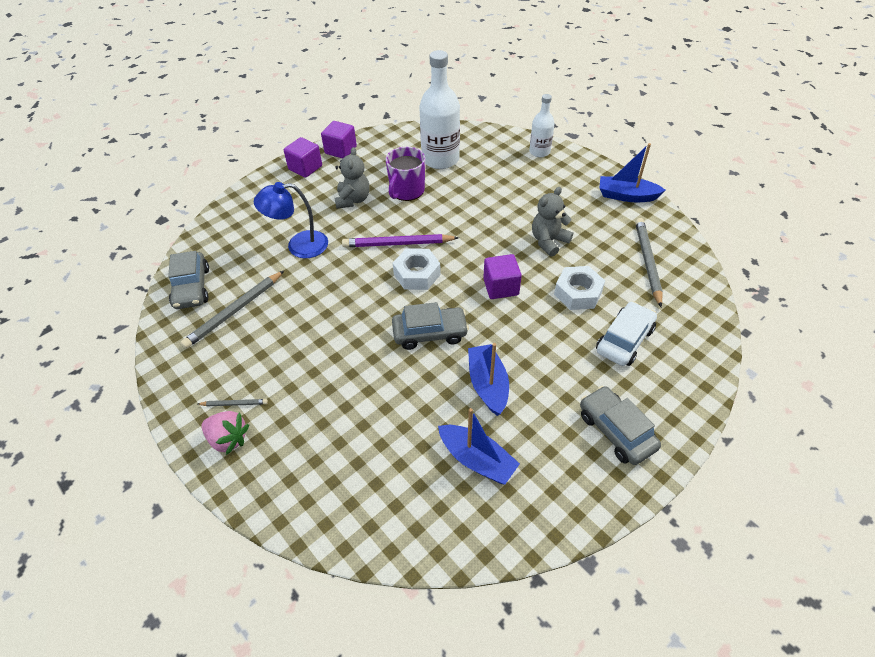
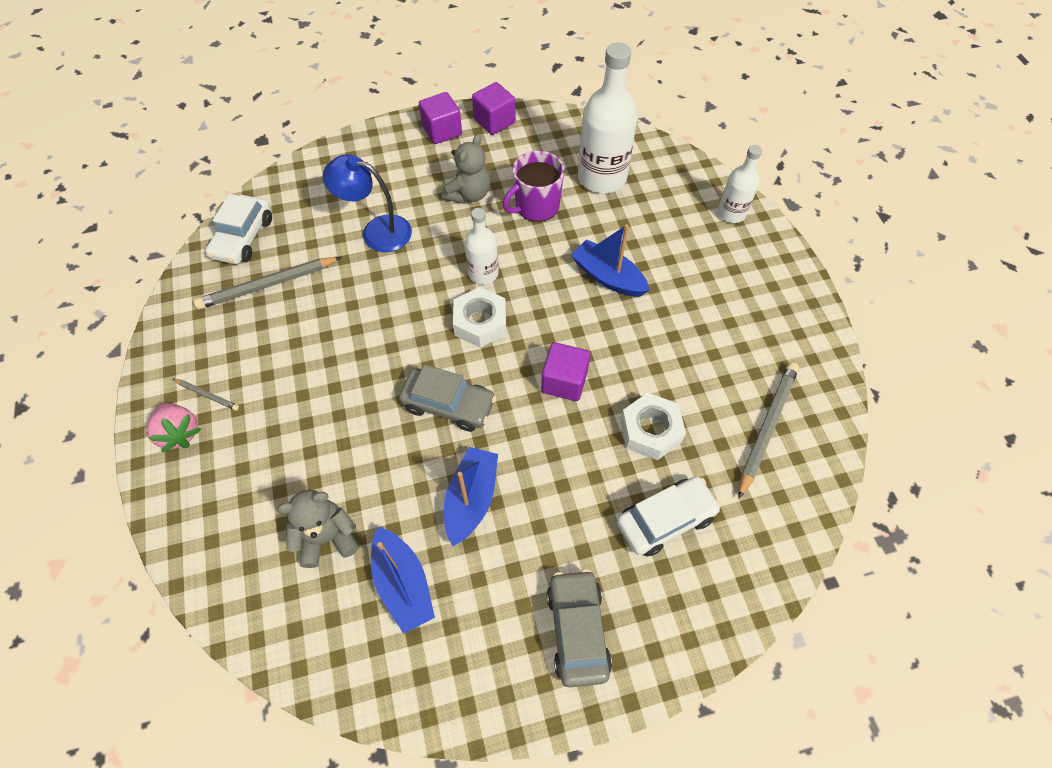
camera: 25 degrees right, 10 degrees up
(192, 287) = (243, 238): grey car -> white car
(397, 244) = (483, 273): purple pencil -> white bottle
(548, 241) = (660, 345): grey teddy bear -> grey teddy bear (327, 537)
(626, 196) = (803, 322): blue boat -> blue boat (608, 277)

